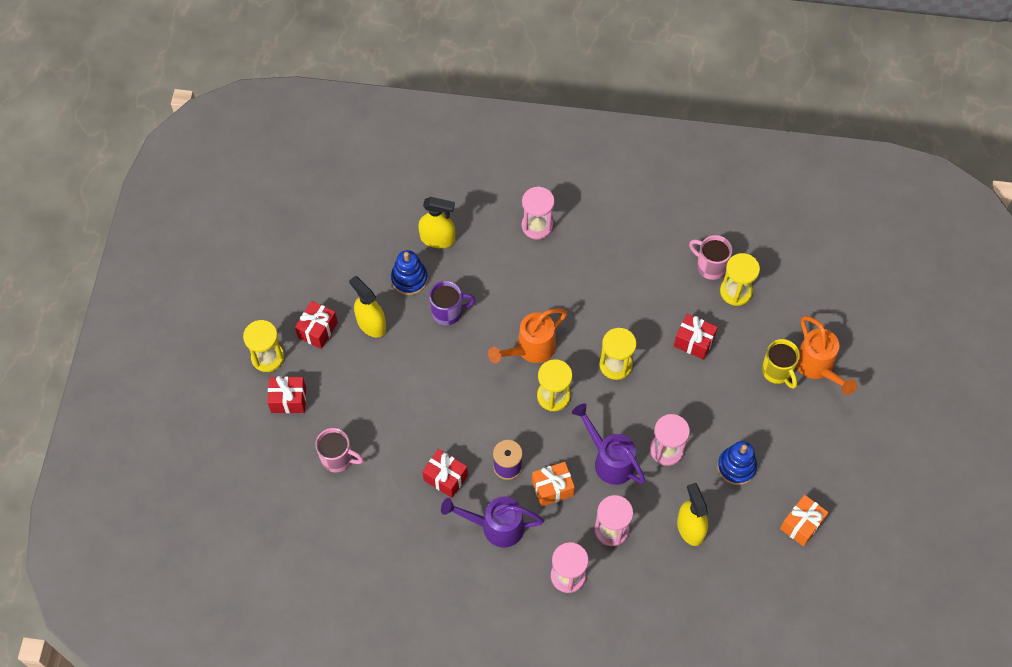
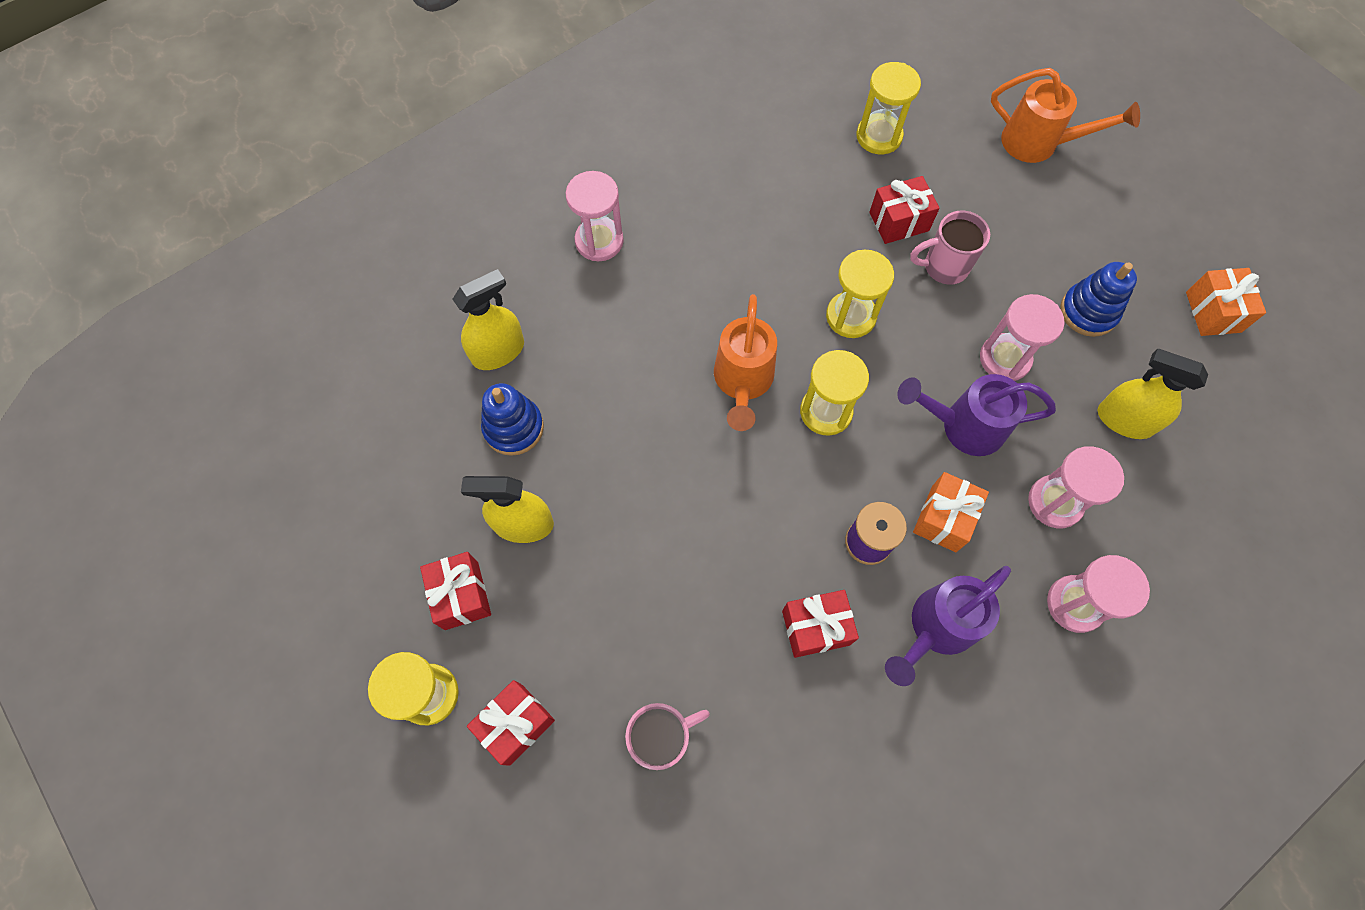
camera: 45 degrees left, 5 degrees up
(448, 312) = (603, 425): purple mug -> none
(710, 266) = (826, 133): pink mug -> pink mug (944, 266)
(777, 371) = (1009, 180): yellow mug -> none

